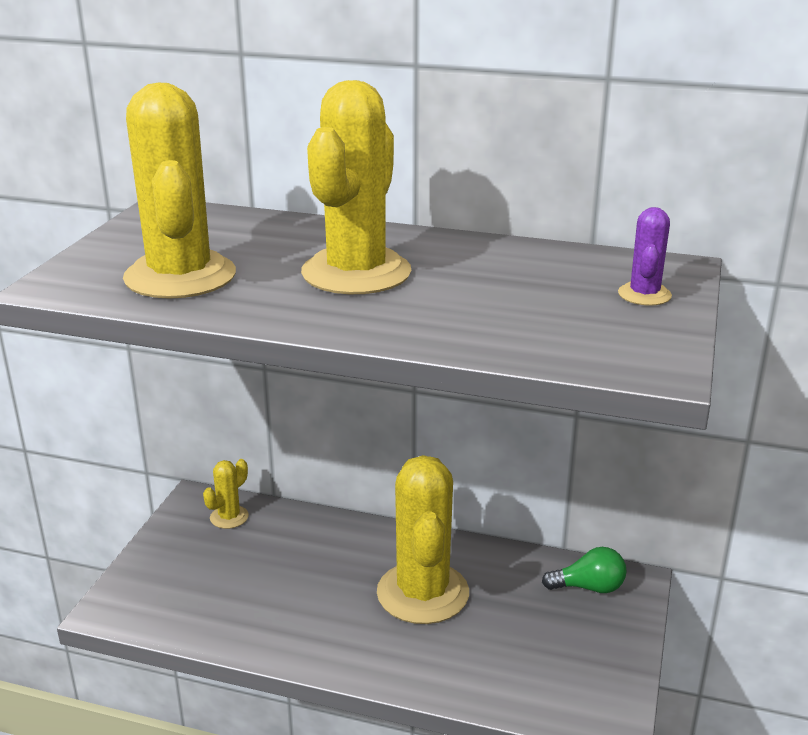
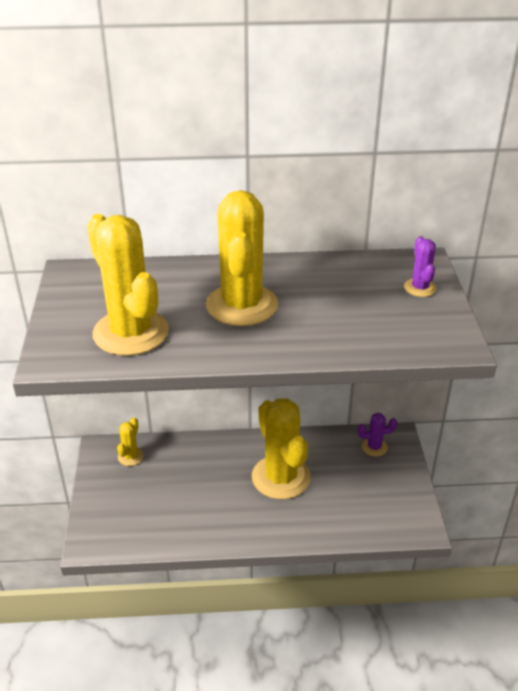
camera: 20 degrees left, 10 degrees up
(589, 587) = (374, 447): green light bulb -> purple cactus

